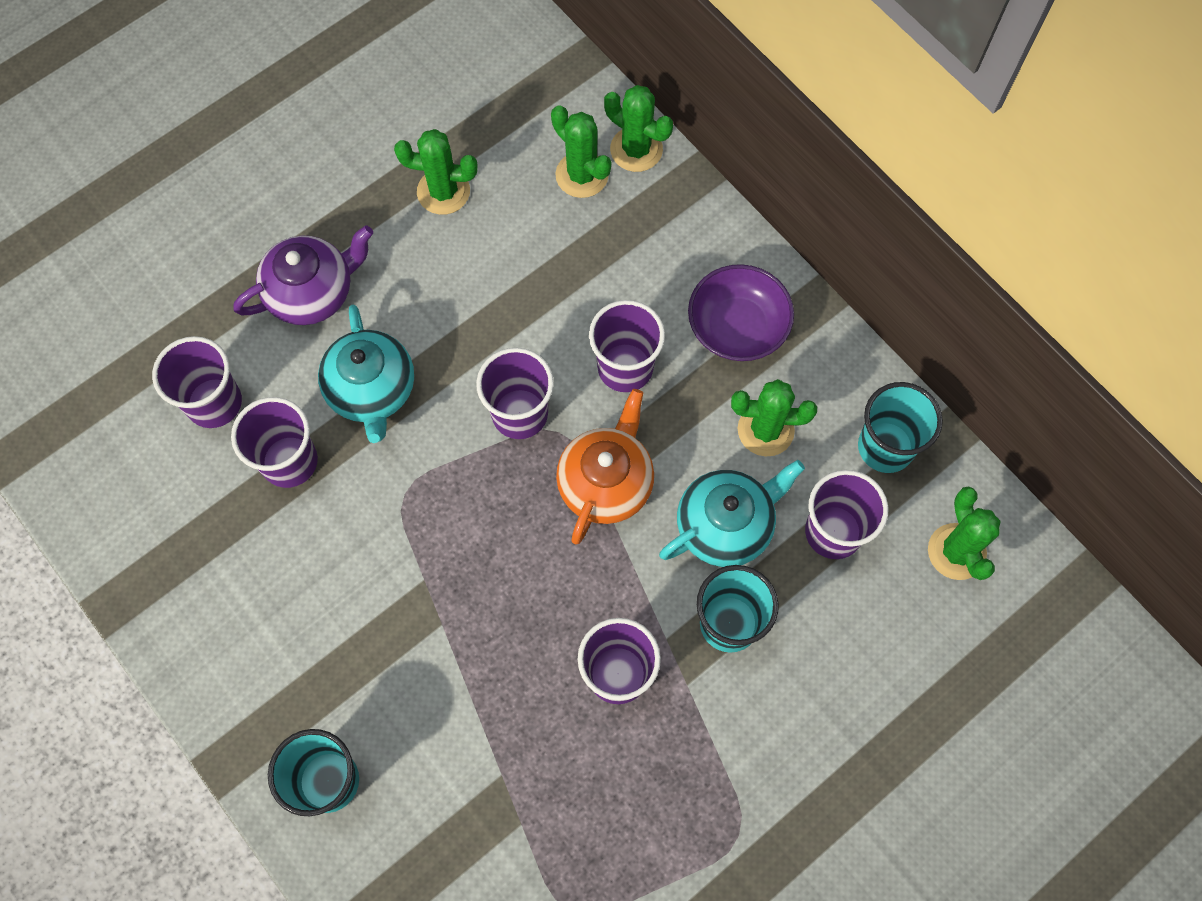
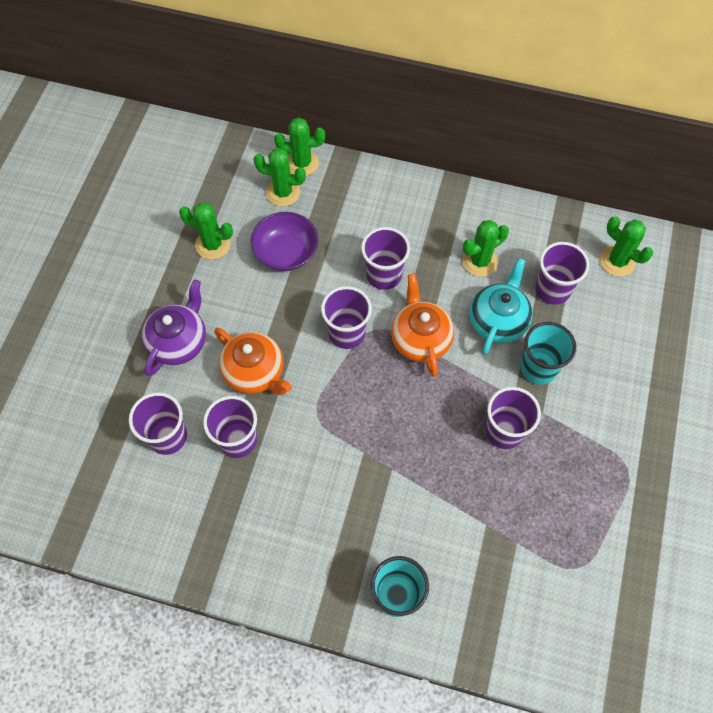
camera: 35 degrees left, 5 degrees down
(372, 390) = (255, 372): turquoise teapot -> orange teapot
(443, 191) = (213, 244): green cactus -> green cactus turned 45 degrees clockwise
(737, 327) = (425, 220): purple bowl -> purple bowl (286, 252)
(885, 447) = (544, 233): turquoise cup -> none

